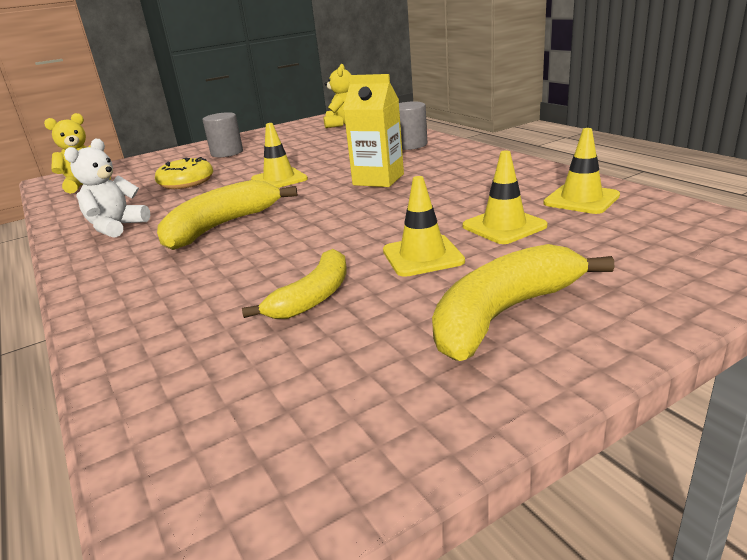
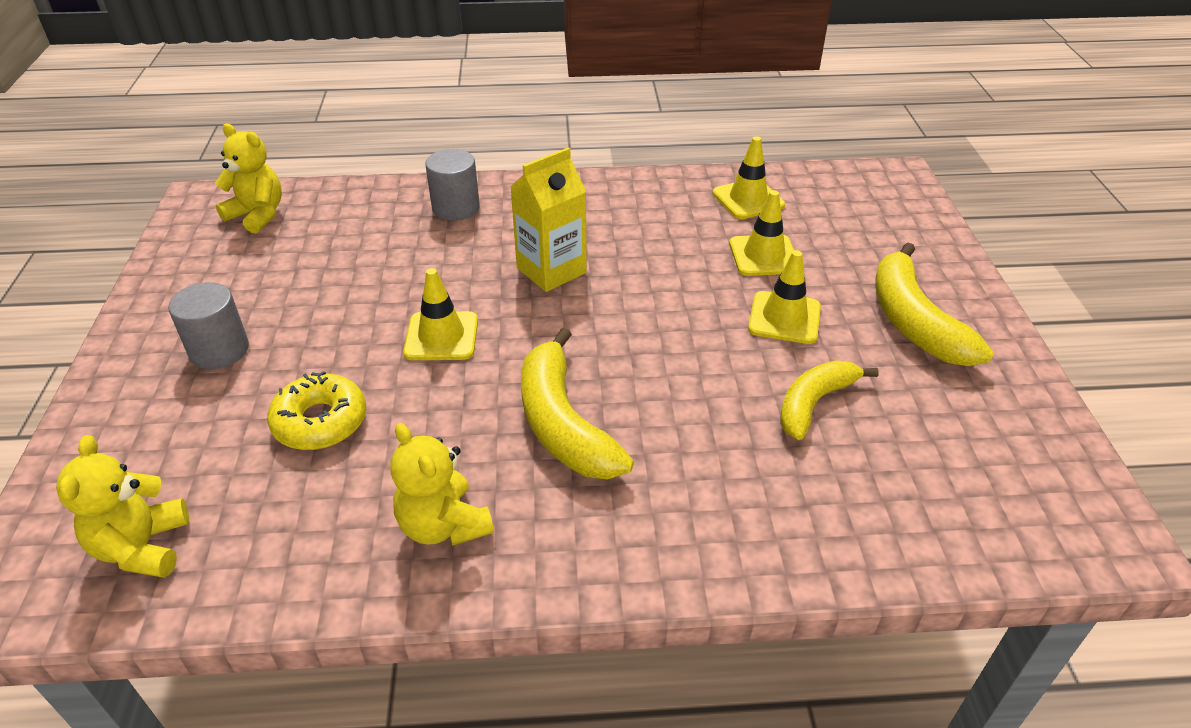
camera: 65 degrees left, 15 degrees up
(116, 227) = (443, 525): white teddy bear -> yellow teddy bear
(313, 297) = (814, 403): yellow banana -> yellow banana turned 105 degrees counterclockwise

